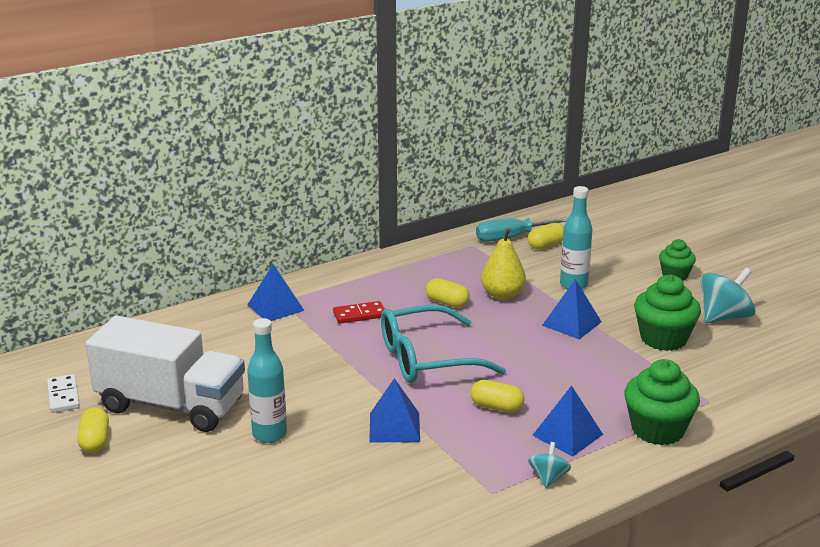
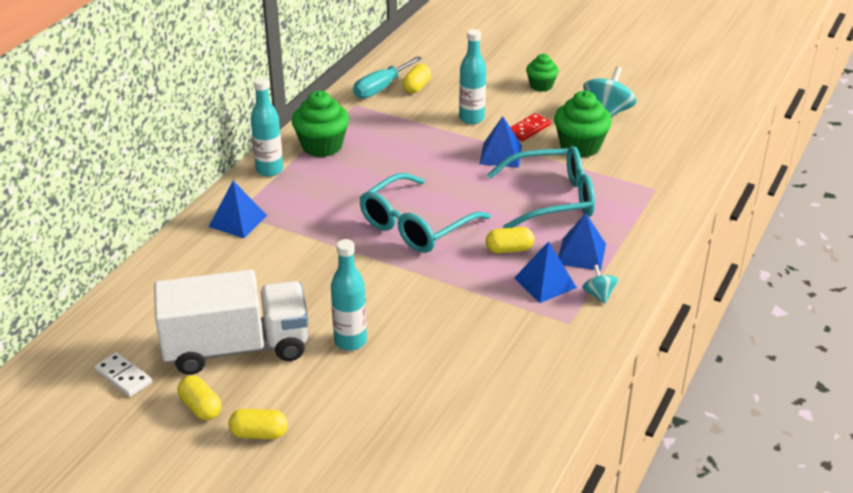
camera: 30 degrees left, 10 degrees up
(343, 276) = (269, 170): none -> turquoise bottle
(359, 315) = (320, 203): red domino -> red domino (528, 129)
(394, 427) = (446, 296): blue pyramid -> blue pyramid (545, 283)
(447, 303) = (384, 168): yellow capsule -> yellow capsule (259, 434)
(502, 295) = (423, 146): yellow pear -> none
(586, 377) = (552, 199): none -> turquoise glasses
(657, 430) = (640, 226): green cupcake -> green cupcake (322, 146)

